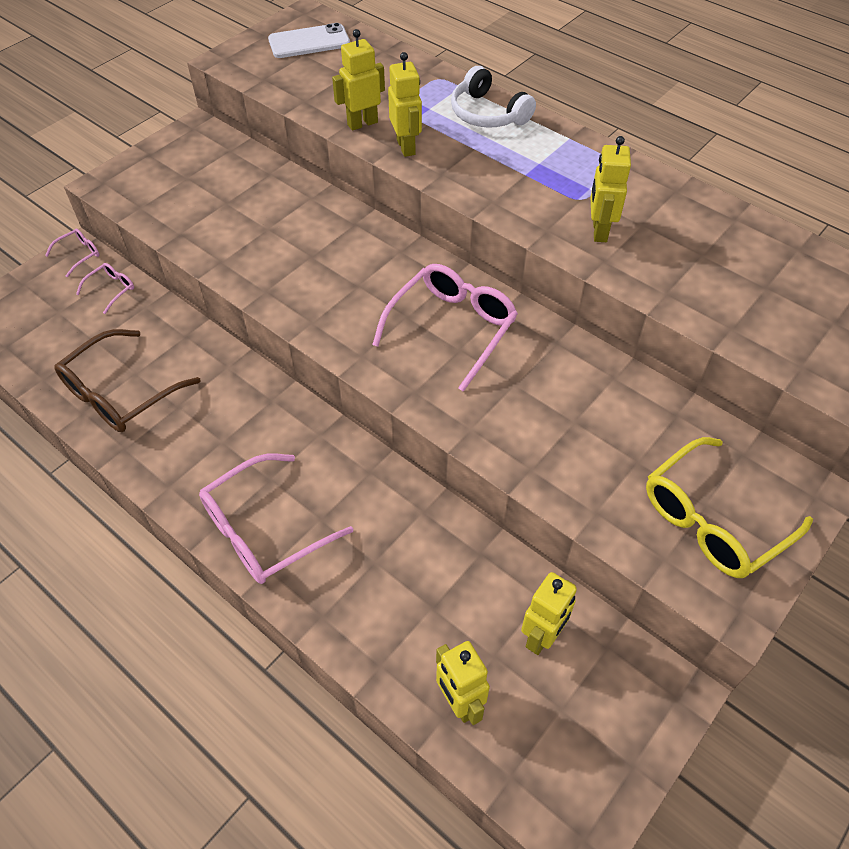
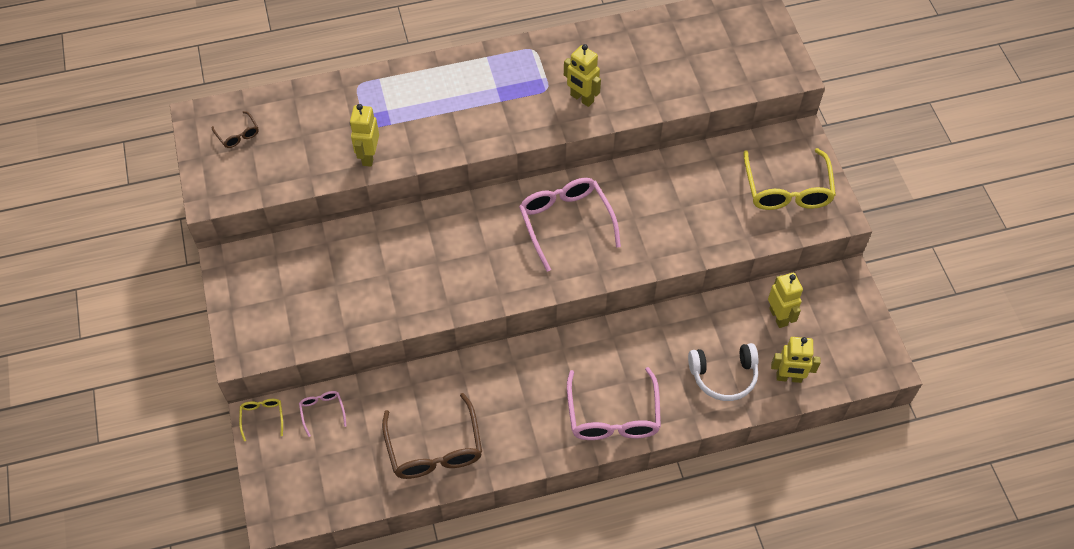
camera: 55 degrees left, 5 degrees up
(79, 254) = (262, 417): pink glasses -> yellow glasses
(309, 42) = (238, 135): white phone -> brown glasses
(406, 147) = (417, 146): yellow robot -> none
(488, 113) = (423, 82): white headphones -> white headphones (723, 375)

